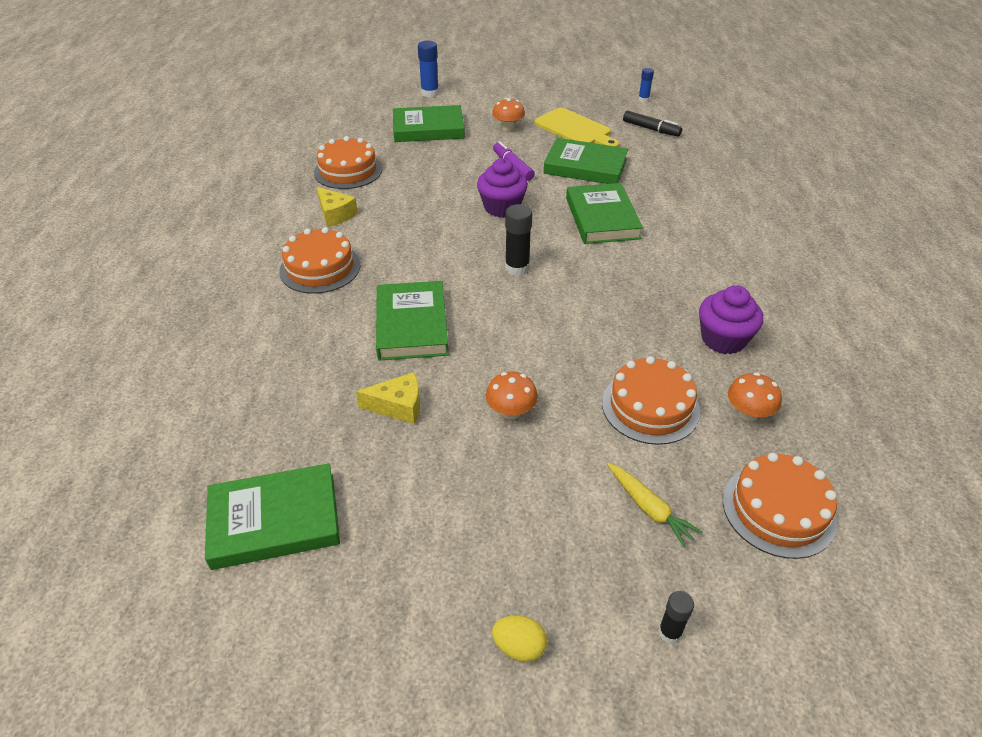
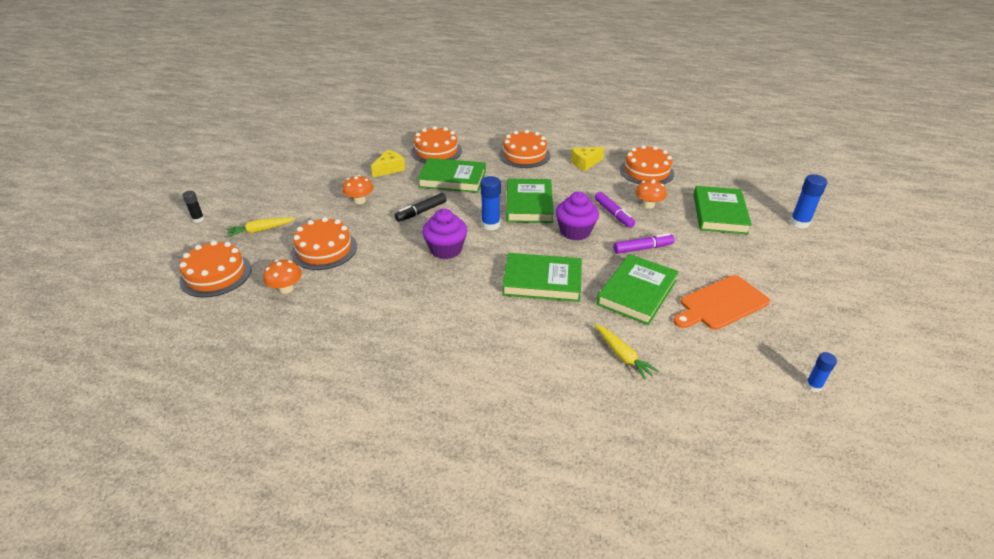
camera: 105 degrees right, 5 degrees down
(275, 520) = (346, 137): green book -> green book (529, 204)
(322, 364) = (436, 151): none -> orange cake
(398, 406) = (389, 169): yellow cheese -> yellow cheese turned 150 degrees counterclockwise
(454, 186) = (613, 214): none -> purple marker
(508, 127) = (723, 259): orange mushroom -> orange mushroom (648, 205)
(517, 268) = (490, 225): black glue stick -> blue glue stick
(519, 647) = (234, 182): yellow egg -> none
(575, 129) = (721, 304): yellow cutting board -> orange cutting board
(651, 129) = (723, 367): black marker -> black marker (421, 212)
(672, 169) = (622, 355): none -> yellow carrot
(723, 339) = (357, 301): purple cupcake -> purple cupcake (446, 249)

